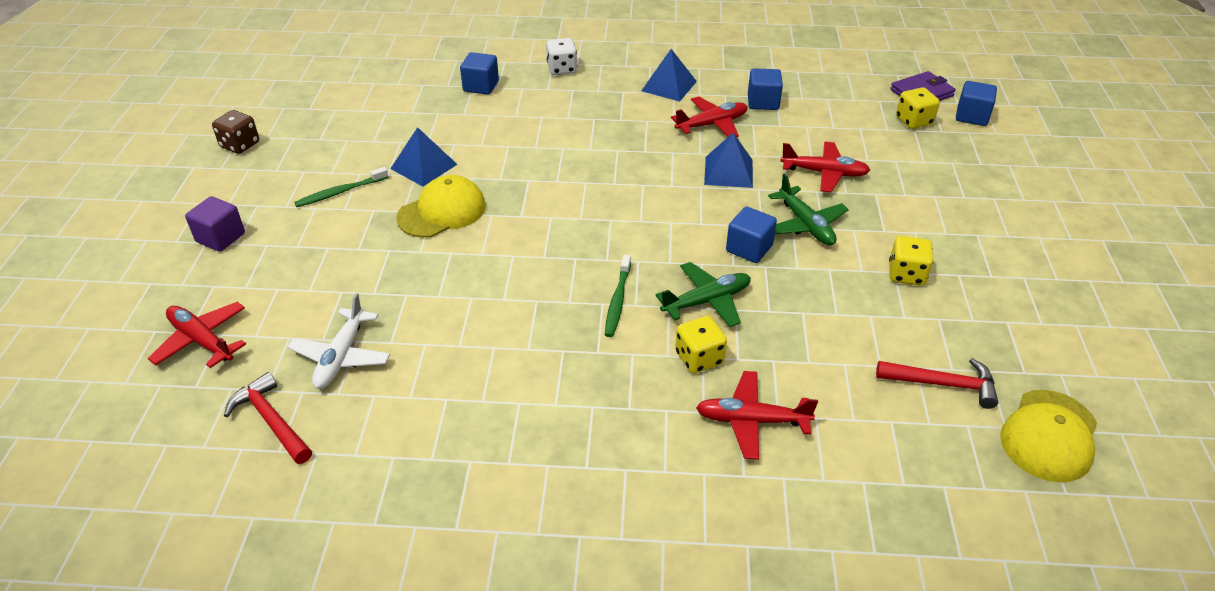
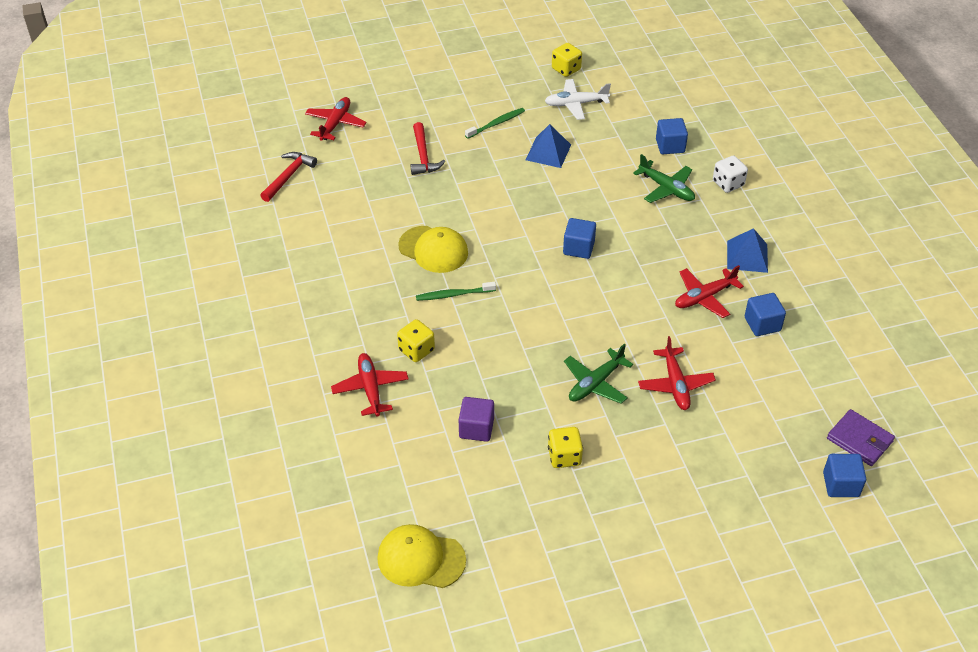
camera: 70 degrees right, 5 degrees up
(220, 237) = (424, 91): purple cube -> purple cube (476, 428)
(240, 145) = (521, 58): brown dice -> none
(340, 192) = (496, 123): green toothbrush -> green toothbrush turned 105 degrees clockwise
(341, 357) = (347, 184): white plane -> white plane (575, 104)
(442, 211) = (502, 179): yellow cap -> yellow cap (433, 249)
(707, 301) = (476, 342): green plane -> green plane (666, 188)
(712, 124) = (704, 297): red plane -> red plane turned 105 degrees clockwise
(728, 172) = (641, 322): blue pyramid -> none
(749, 248) = (547, 354): blue cube -> blue cube (578, 248)
(914, 121) = (802, 439): yellow dice -> yellow dice (566, 69)
(943, 384) = (448, 491): red hammer -> red hammer (423, 156)

